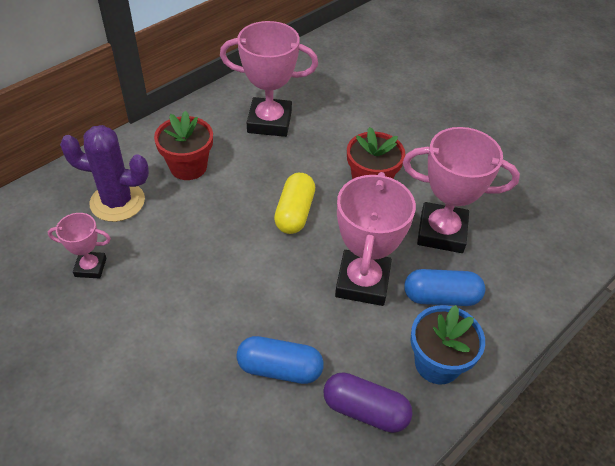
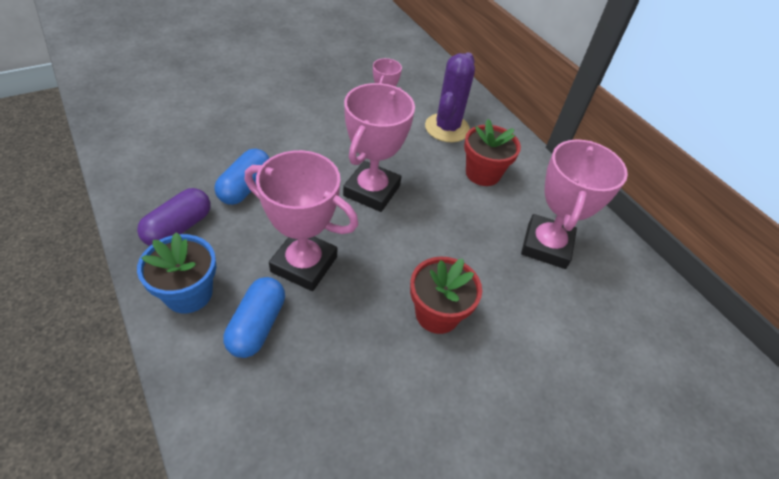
camera: 100 degrees right, 0 degrees up
(294, 213) = (407, 235): yellow capsule -> none
(441, 232) = (342, 361): pink trophy -> pink trophy (372, 191)

